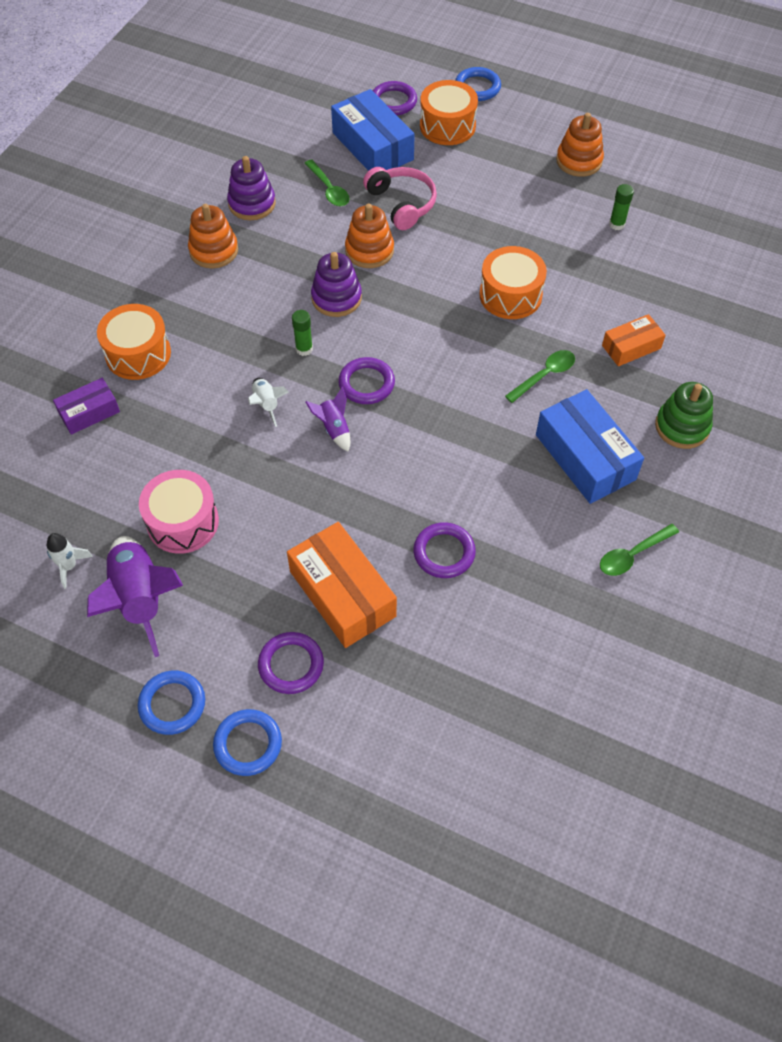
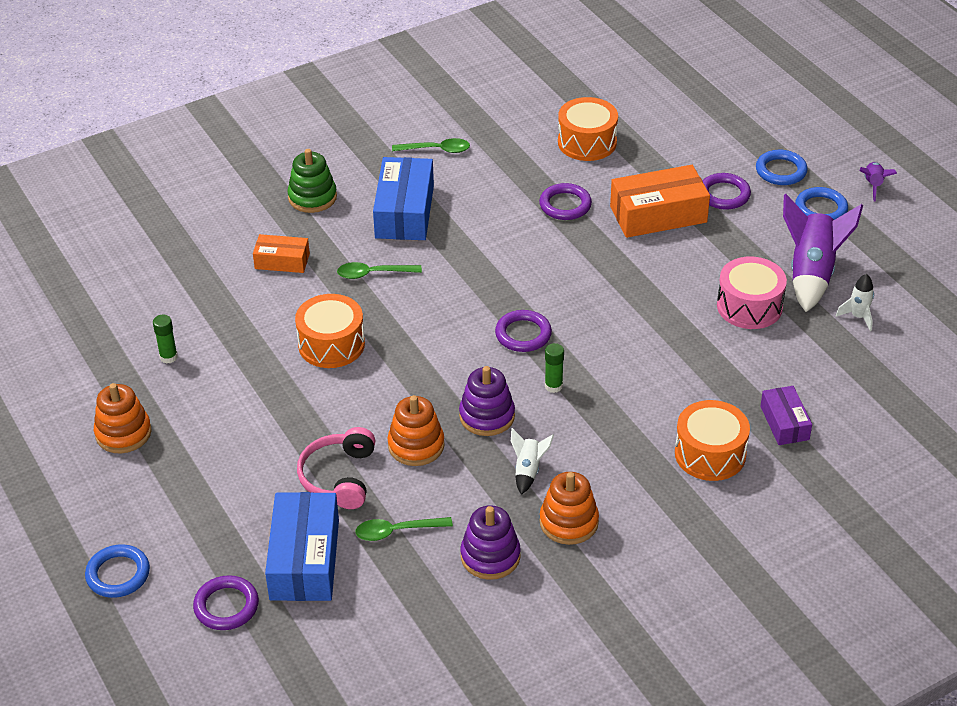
camera: 145 degrees left, 15 degrees down
(89, 412) = (784, 423): purple box -> purple box turned 75 degrees clockwise
(266, 404) = (621, 357): white rocket -> white rocket (528, 471)
(329, 189) = (397, 531): green spoon -> green spoon turned 105 degrees counterclockwise
(334, 429) = (579, 314): purple rocket -> purple rocket (873, 185)
(342, 594) = (658, 214): orange box -> orange box turned 75 degrees clockwise
(447, 126) = (202, 542): orange drum -> orange drum (587, 142)

